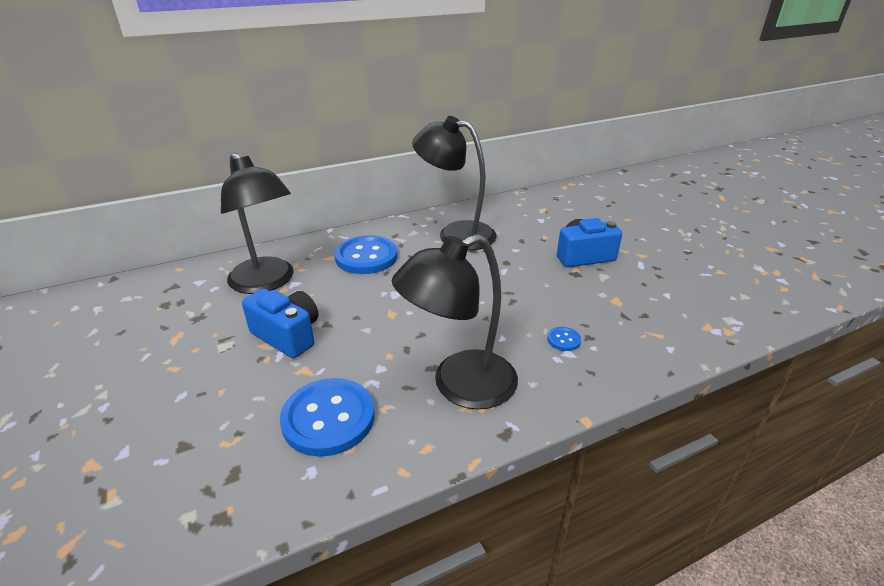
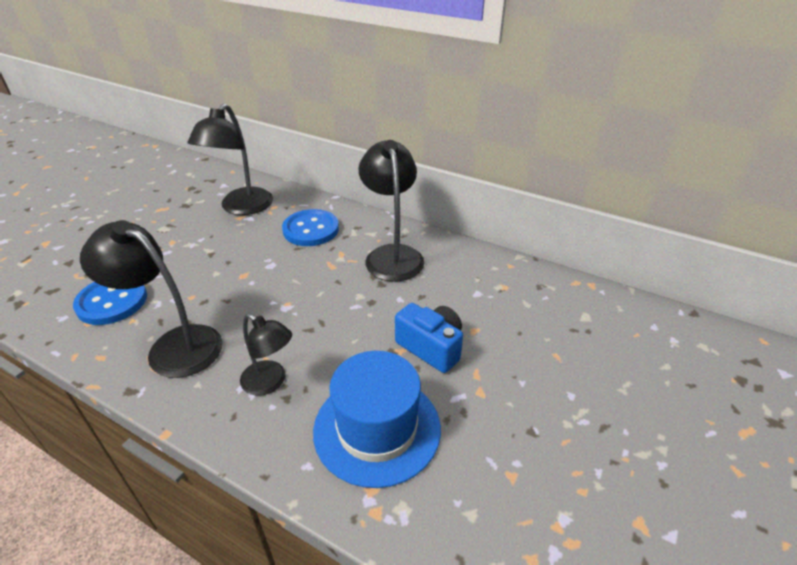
camera: 55 degrees right, 5 degrees up
(288, 335) = (187, 245): blue camera -> none
(563, 340) = (270, 382): blue button -> black lamp
(651, 305) = (377, 428): none -> blue hat

